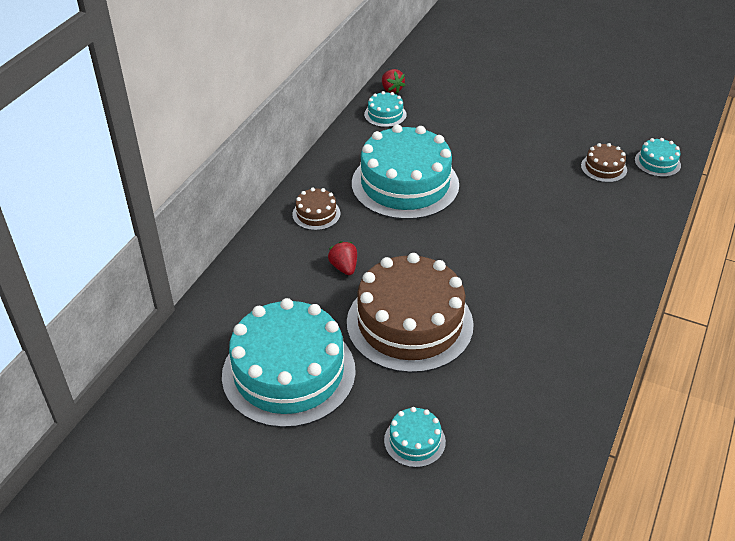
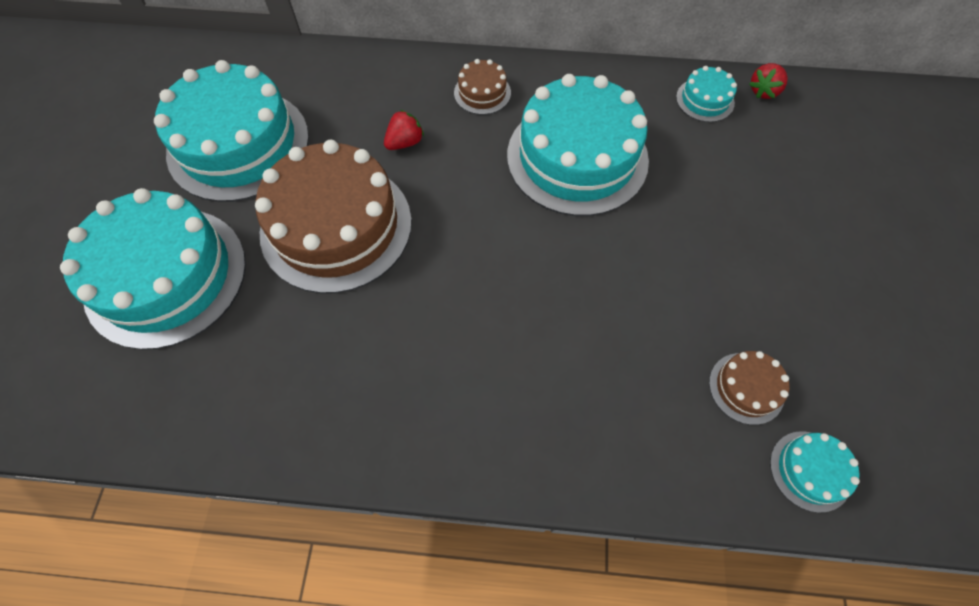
camera: 70 degrees right, 20 degrees up
(414, 441) = (166, 276): turquoise cake -> turquoise cake, size x2.32

